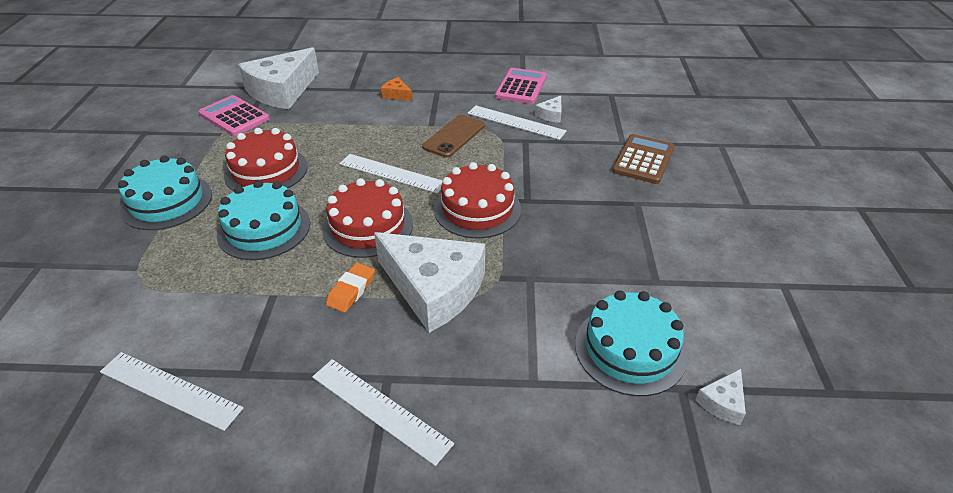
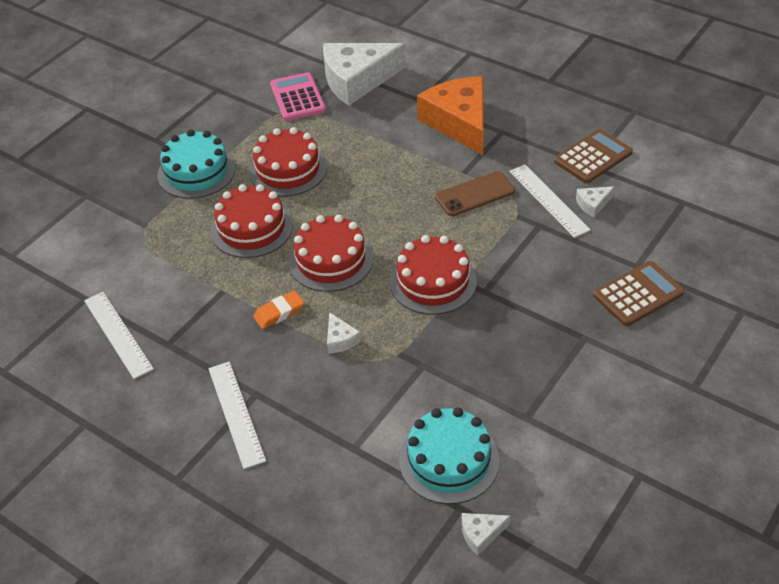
camera: 35 degrees right, 5 degrees up
(264, 228) = (251, 228): turquoise cake -> red cake
(392, 173) = (388, 214): white ruler -> none
(397, 94) = (459, 123): orange cheese -> orange cheese, size x2.46
(433, 289) = (340, 339): white cheese -> white cheese, size x0.41
(521, 87) = (593, 157): pink calculator -> brown calculator

